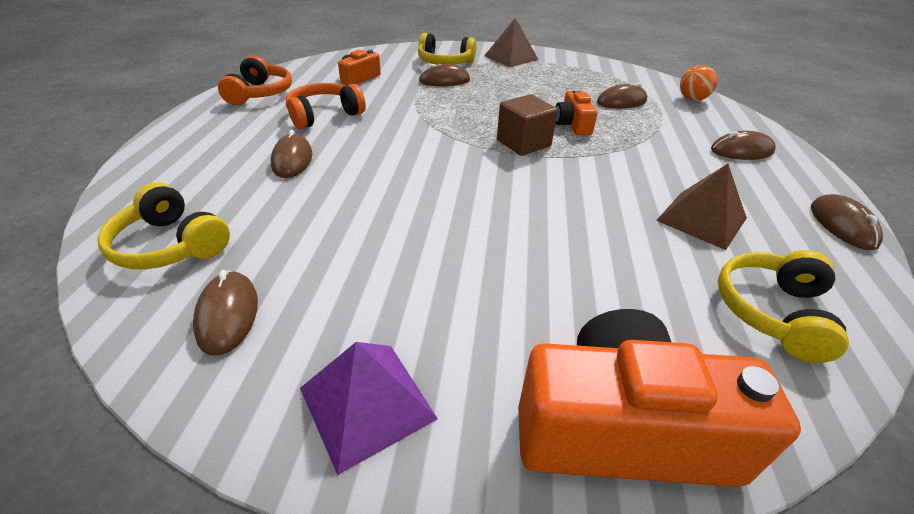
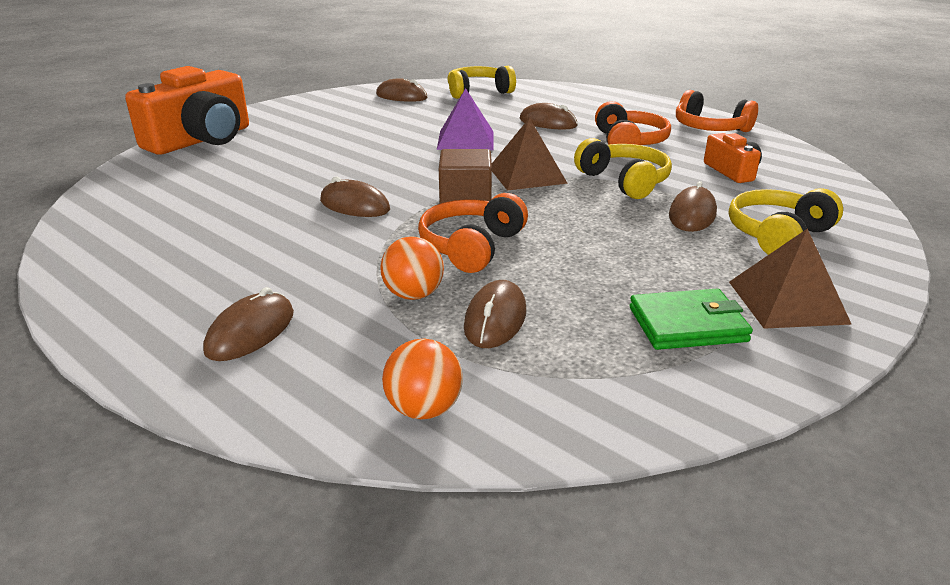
camera: 125 degrees right, 10 degrees down
(367, 402) = (307, 108): purple pyramid -> purple pyramid (466, 140)
(558, 70) = (687, 324): none -> green wallet
(572, 125) = (471, 246): orange camera -> orange headphones
(640, 124) = (413, 295): none -> orange ball
(701, 219) = (234, 228): brown pyramid -> brown pyramid (526, 175)
(772, 312) = (145, 201): yellow headphones -> yellow headphones (624, 181)
(842, 225) = (90, 292): brown mouse -> brown mouse (354, 205)

